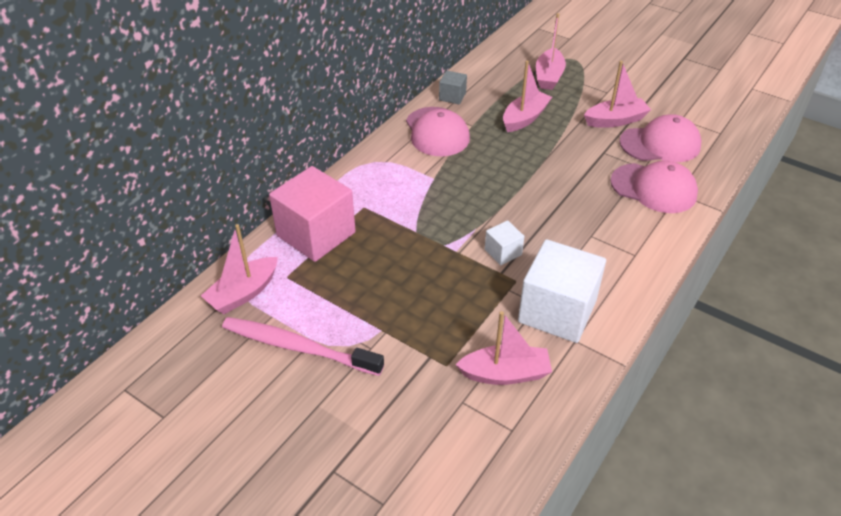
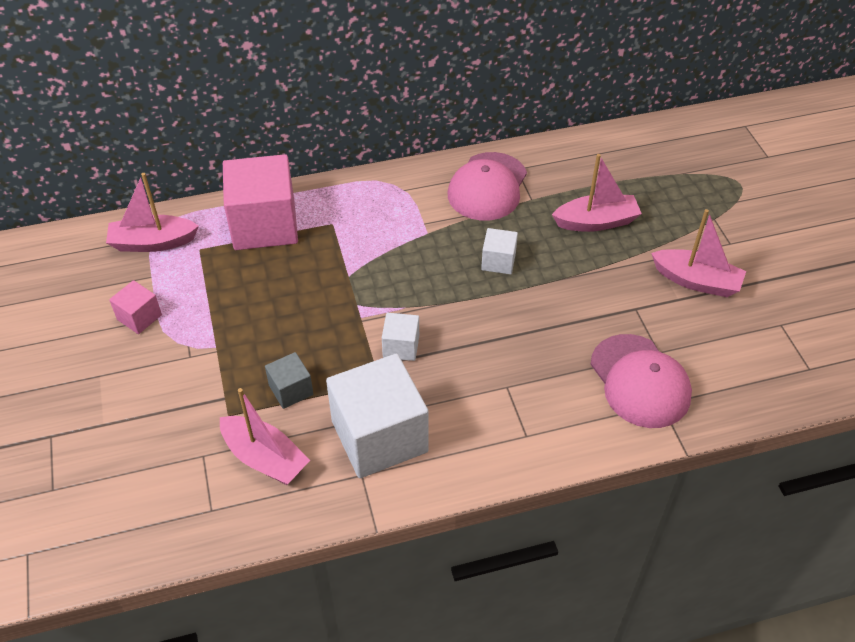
camera: 40 degrees right, 5 degrees up
(298, 347) = (139, 317): pink toothbrush -> pink cube
(452, 96) = (549, 157): grey cube -> grey cube (291, 390)
(497, 170) = (498, 261): none -> white cube
(549, 77) = (683, 189): pink boat -> none
(660, 144) = (714, 337): pink cap -> none

